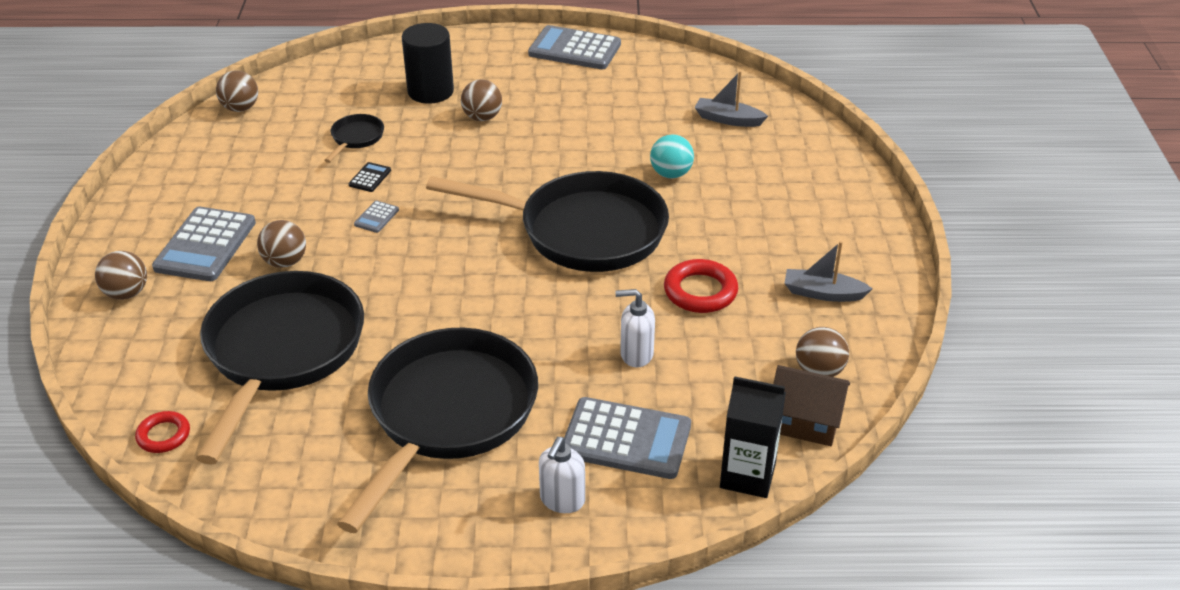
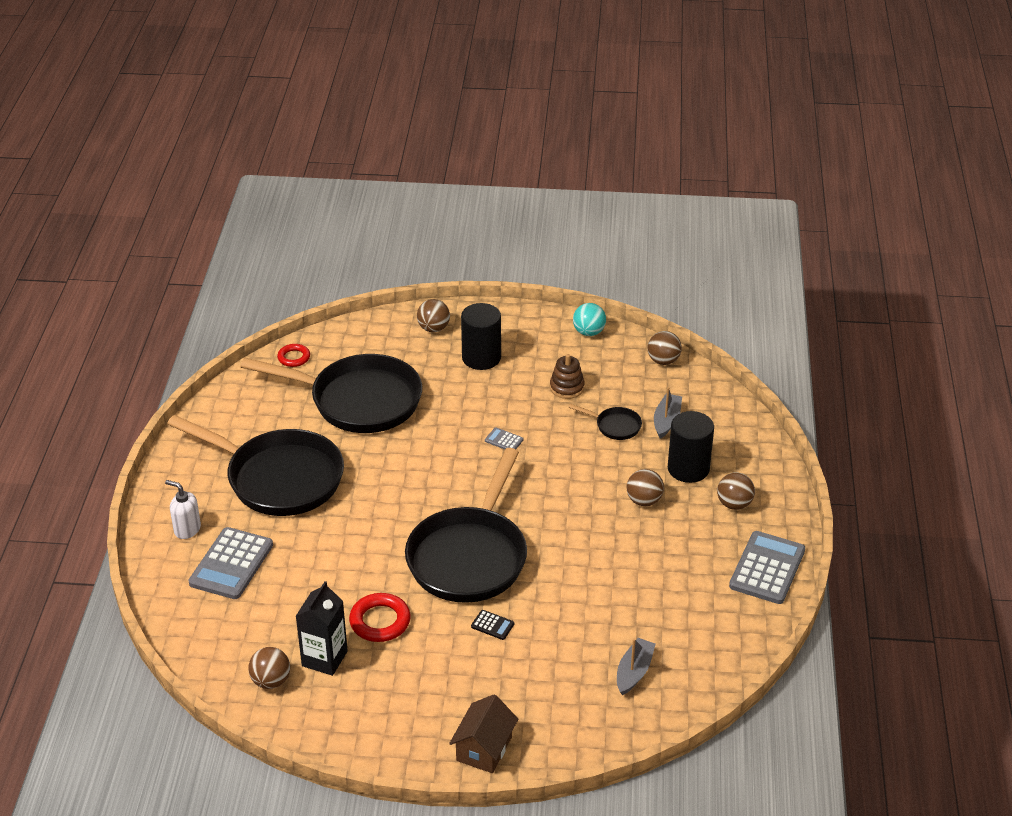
camera: 95 degrees right, 0 degrees up
(205, 245) = (481, 358): grey calculator -> black cylinder
(280, 174) = (567, 387): none -> brown stacking toy
(285, 262) = (456, 396): brown ball -> brown ball (734, 504)
(370, 178) = (557, 435): black calculator -> black calculator (492, 625)
(636, 354) = (315, 576): white soap dispenser -> none
(671, 174) = (545, 620): turquoise ball -> turquoise ball (588, 332)
(747, 476) = (179, 624): black carton -> black carton (324, 658)
(805, 422) = (220, 663): brown house -> brown house (484, 749)
(823, 293) = (362, 700): grey boat -> grey boat (666, 421)

